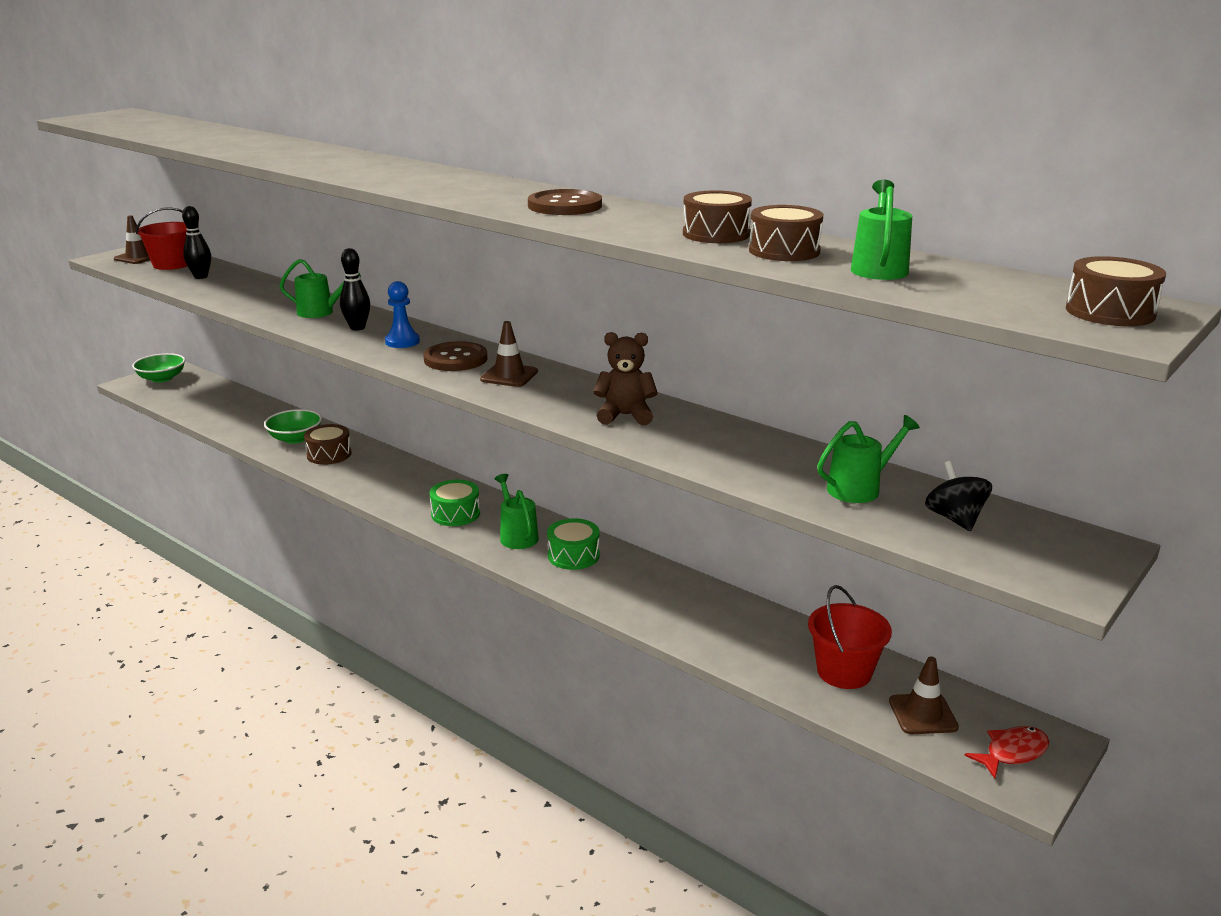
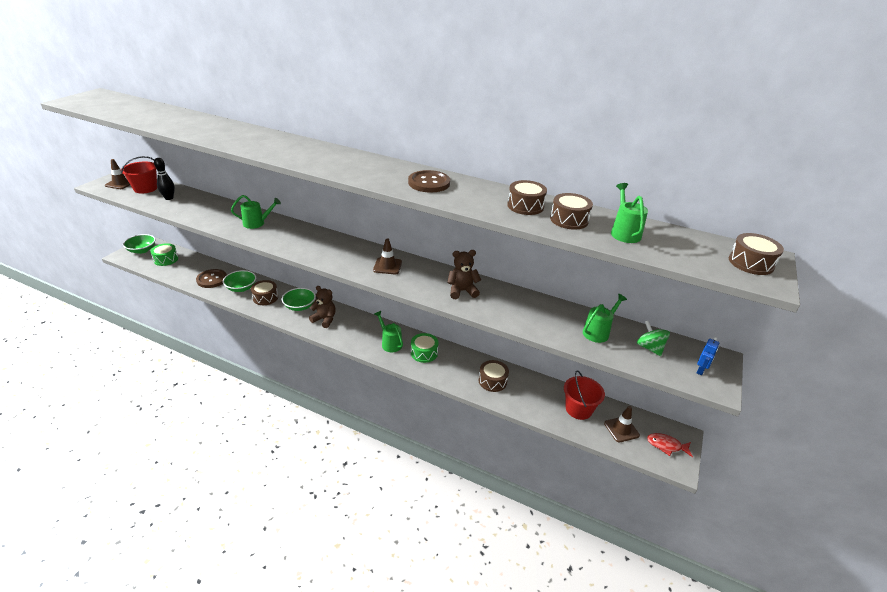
camera: 15 degrees left, 10 degrees up
(357, 328) = (284, 234): black bowling pin -> none
(381, 471) = (300, 306): none -> green bowl
(402, 342) = (316, 244): blue pawn -> none
(415, 492) = (324, 319): none -> brown teddy bear
(455, 359) = (352, 255): brown button -> brown button (212, 279)
(455, 514) = (352, 332): green drum -> green drum (166, 259)
(687, 610) = (492, 381): none -> brown drum
(954, 519) = (649, 348): black spinning top -> green spinning top
(1012, 753) = (666, 445): red fish -> red fish turned 120 degrees counterclockwise
(1047, 560) = (700, 370): none -> blue robot

